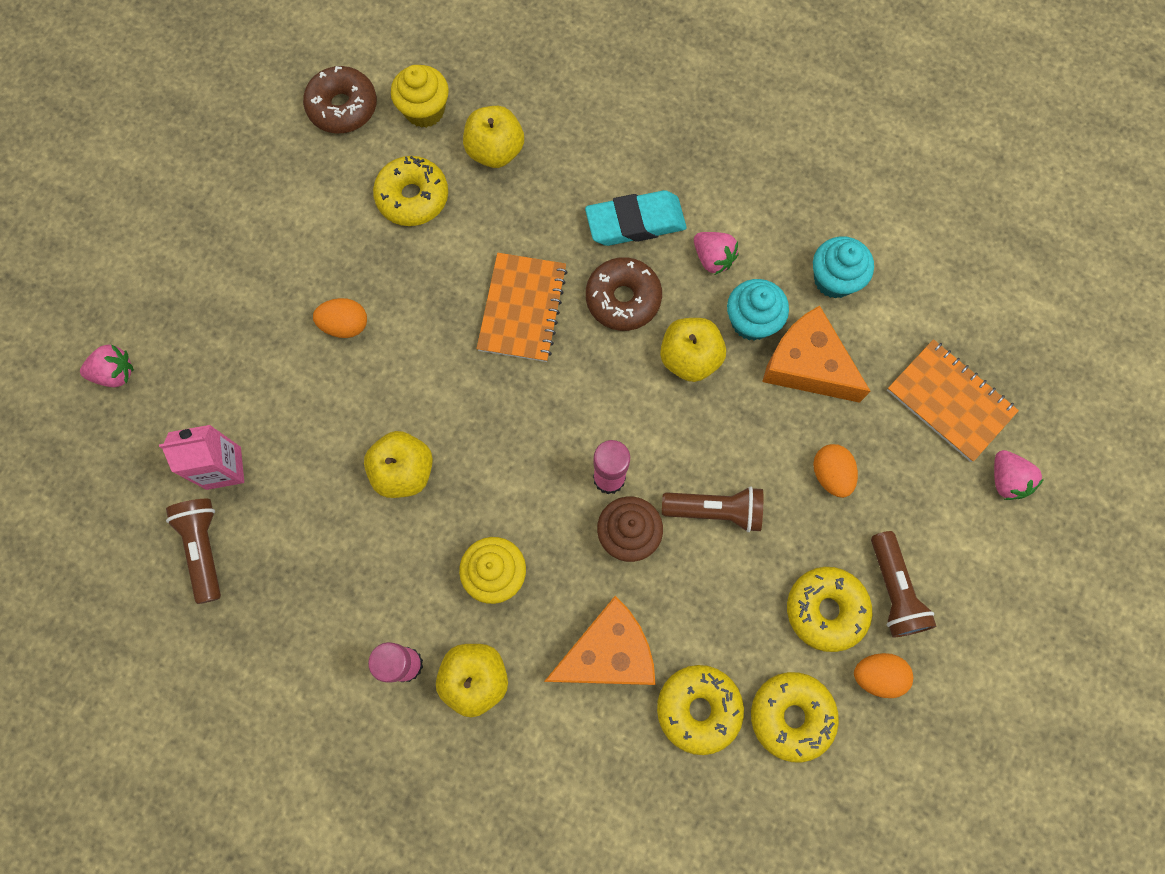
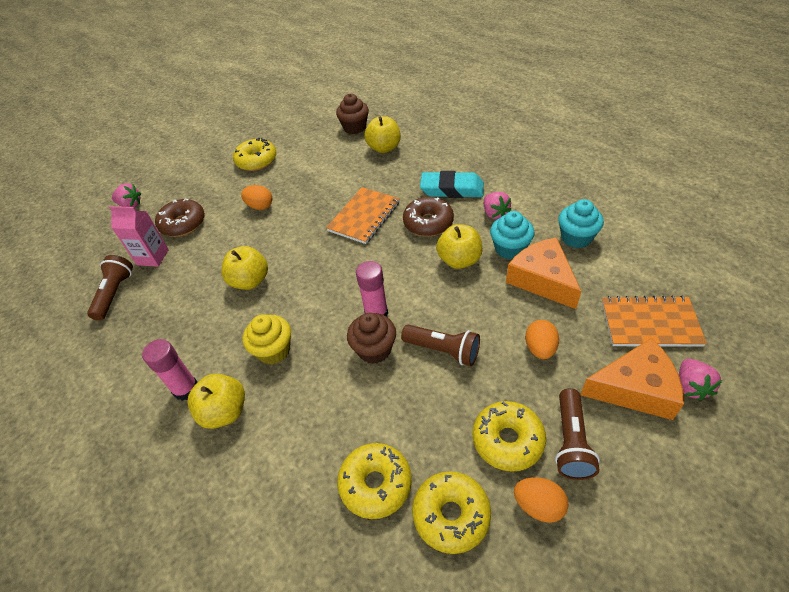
camera: 25 degrees right, 25 degrees down
(343, 107) = (313, 121): brown donut -> brown donut (183, 224)
(413, 197) = (329, 160): yellow donut -> yellow donut (256, 161)
(424, 110) = (355, 127): yellow cupcake -> brown cupcake
(608, 653) = (325, 422): orange cheese -> orange cheese (634, 388)
(949, 401) = (650, 323): orange notebook -> orange notebook turned 60 degrees counterclockwise

